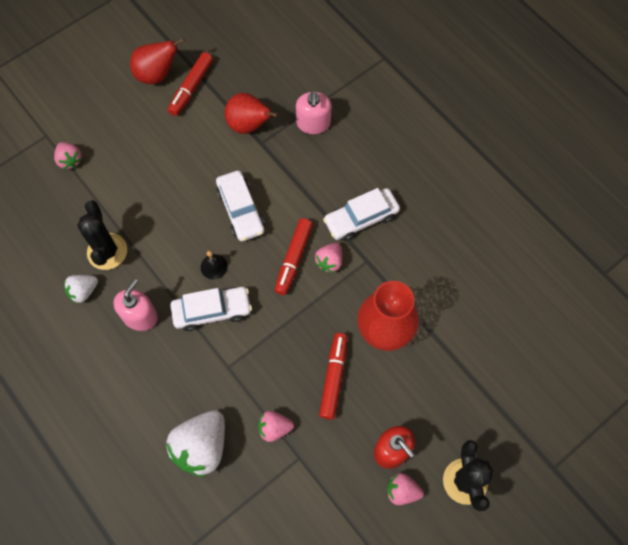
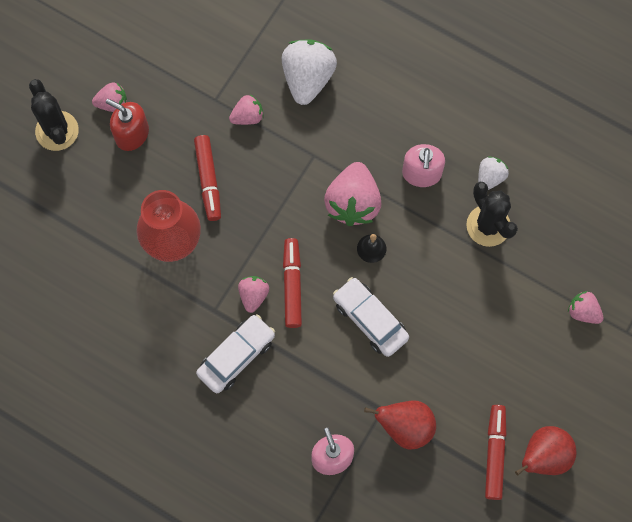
camera: 160 degrees right, 5 degrees up
(212, 311) = (353, 203): white car -> pink strawberry

